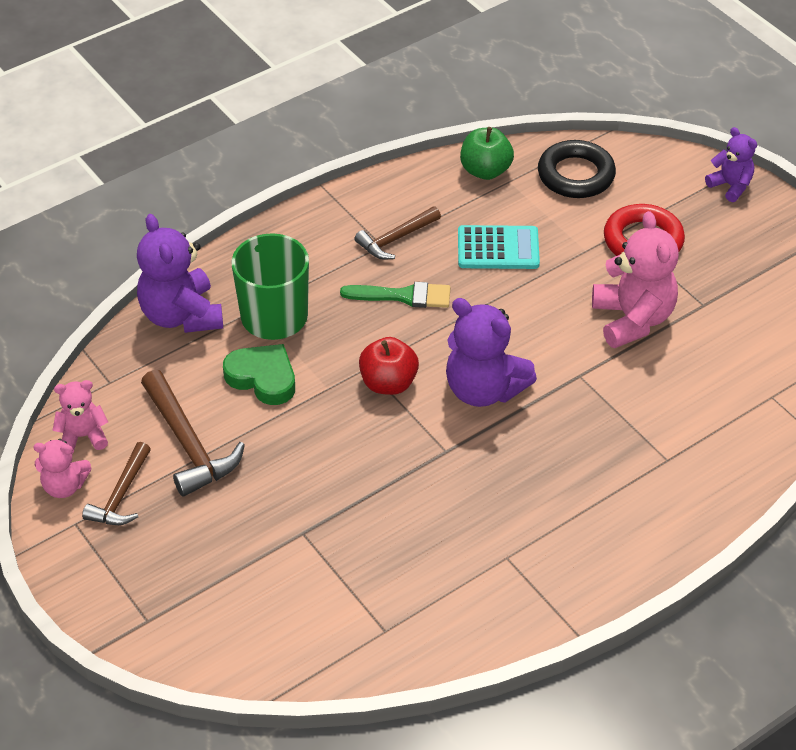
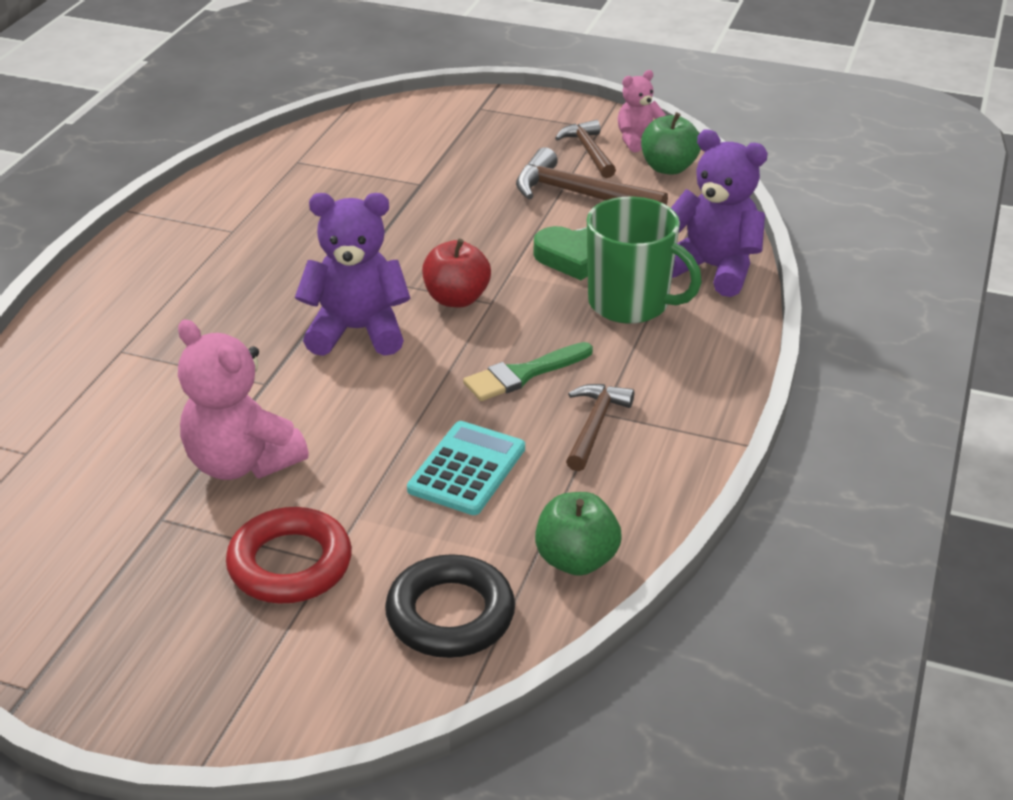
camera: 145 degrees right, 10 degrees down
(83, 436) = (668, 168): pink teddy bear -> green apple
(498, 248) = (467, 469): turquoise calculator -> turquoise calculator turned 150 degrees clockwise
(730, 186) = (207, 713): purple teddy bear -> none

